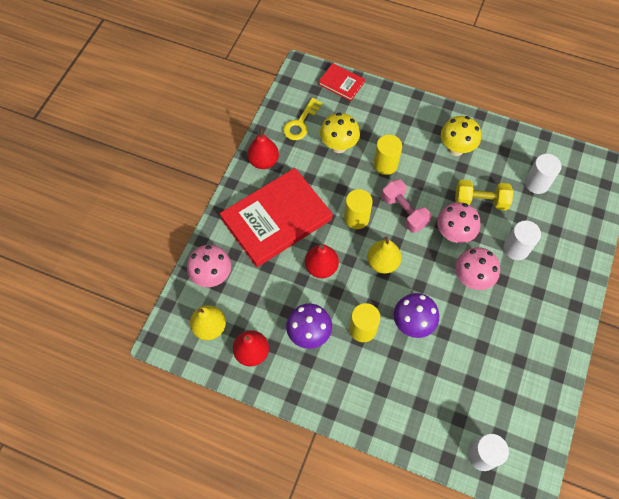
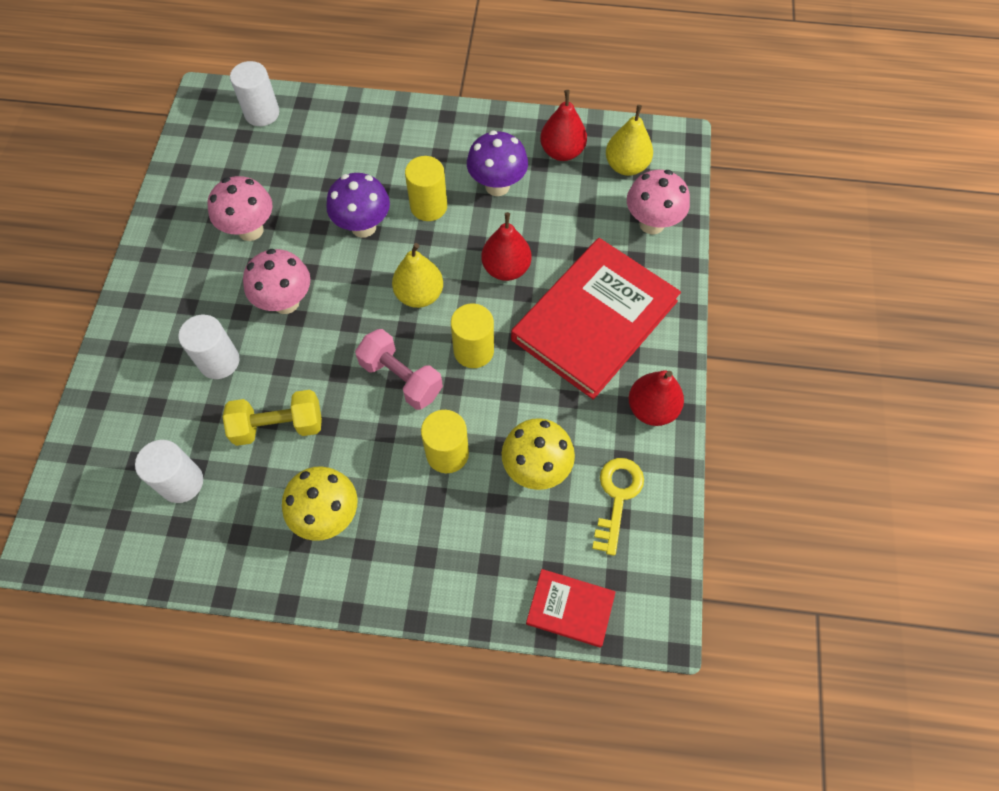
camera: 165 degrees right, 0 degrees up
(453, 234) = (318, 361): pink mushroom -> pink mushroom (250, 230)

